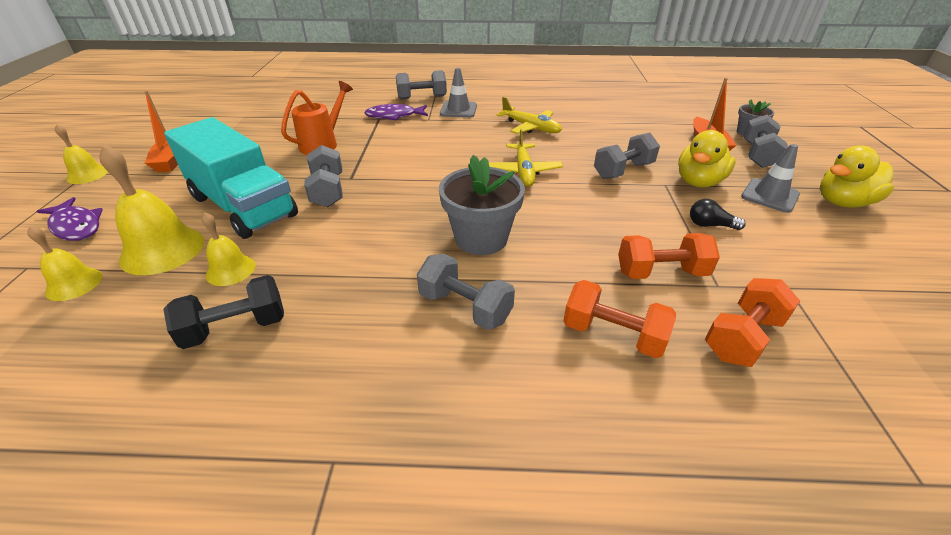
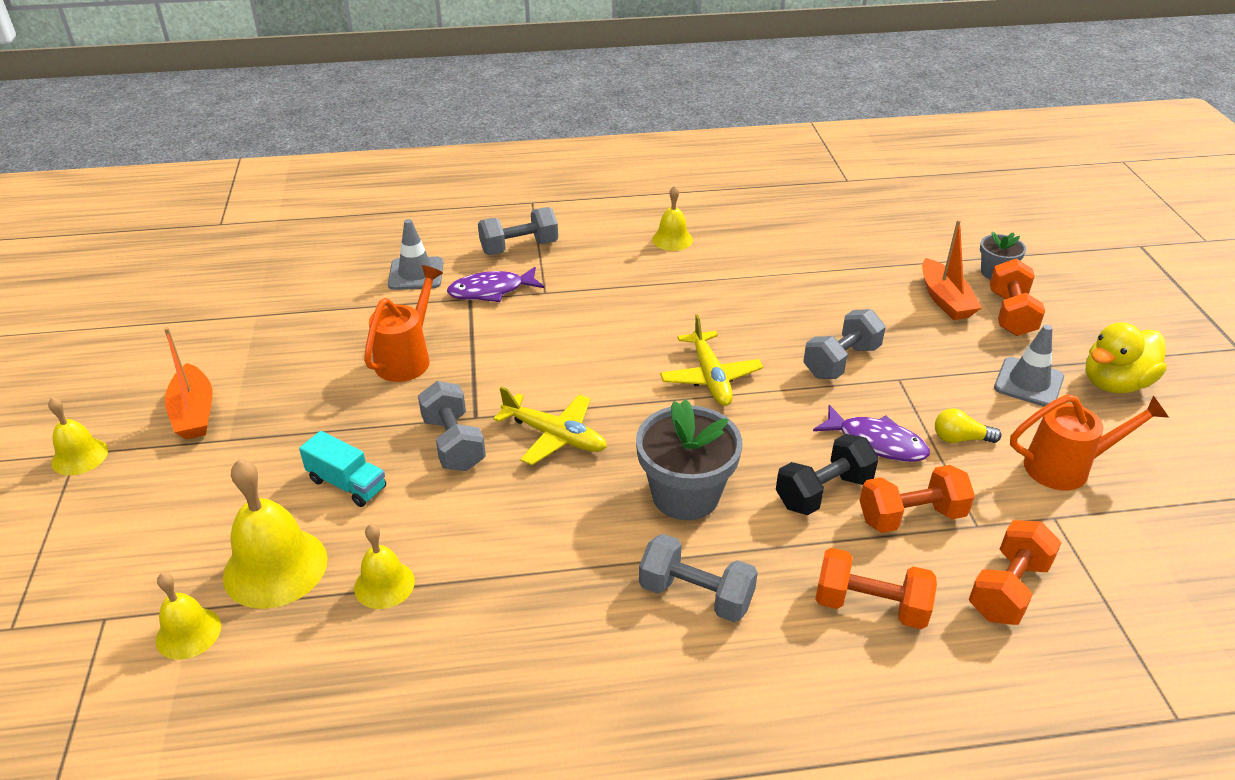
camera: 10 degrees left, 0 degrees up
(76, 226) = (127, 546): purple fish -> purple fish (876, 442)
(236, 328) = (434, 661): black dumbbell -> black dumbbell (823, 491)
(243, 206) = (347, 484): turquoise truck -> turquoise truck, size x0.45
(458, 110) = (583, 268): grey traffic cone -> grey traffic cone (416, 274)
(522, 100) = (672, 239): none -> yellow bell
(530, 127) = (698, 293): yellow plane -> yellow plane (554, 436)
(698, 182) = (940, 370): yellow duck -> none
(710, 225) = (960, 439): black light bulb -> yellow light bulb
(758, 155) = (1011, 314): grey dumbbell -> orange dumbbell
(800, 253) = (1066, 467): none -> orange watering can

